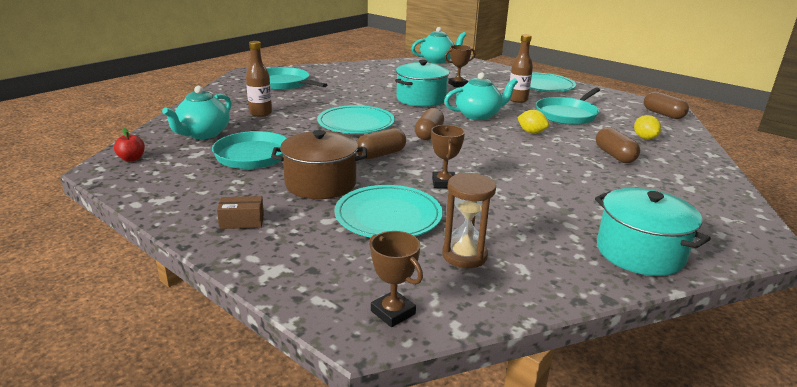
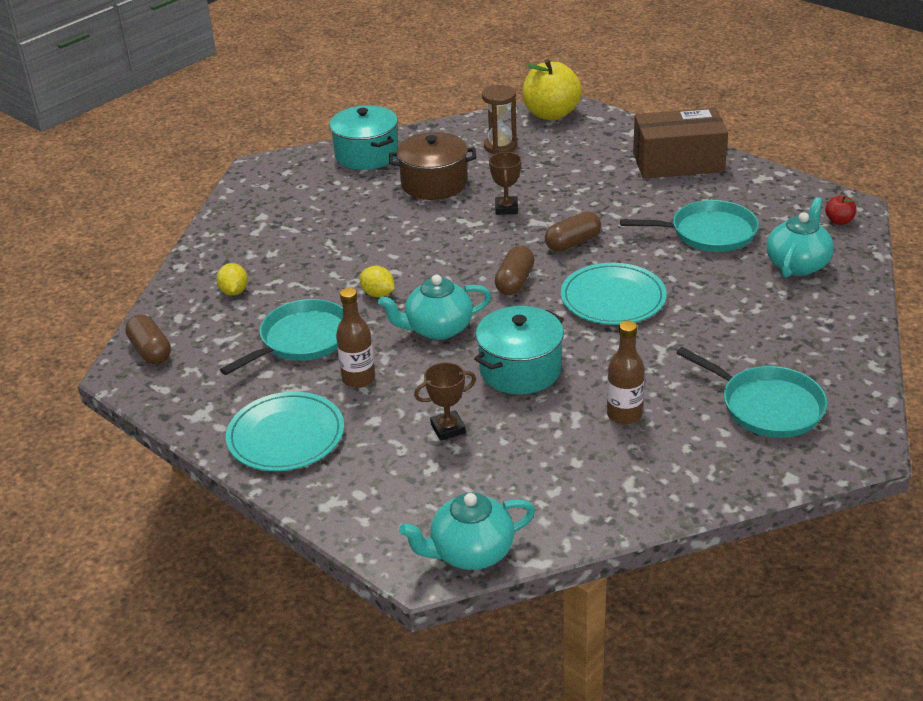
camera: 175 degrees left, 10 degrees up
(242, 221) = (678, 162): brown box -> brown box, size x2.47
(260, 113) = (754, 312): brown bottle -> brown bottle (624, 415)
(320, 183) = (627, 201): brown pot -> brown pot (434, 183)
(388, 216) = (558, 173): turquoise plate -> none
(393, 312) = (551, 114): brown trophy -> yellow apple
(614, 155) = (301, 257): brown capsule -> none

